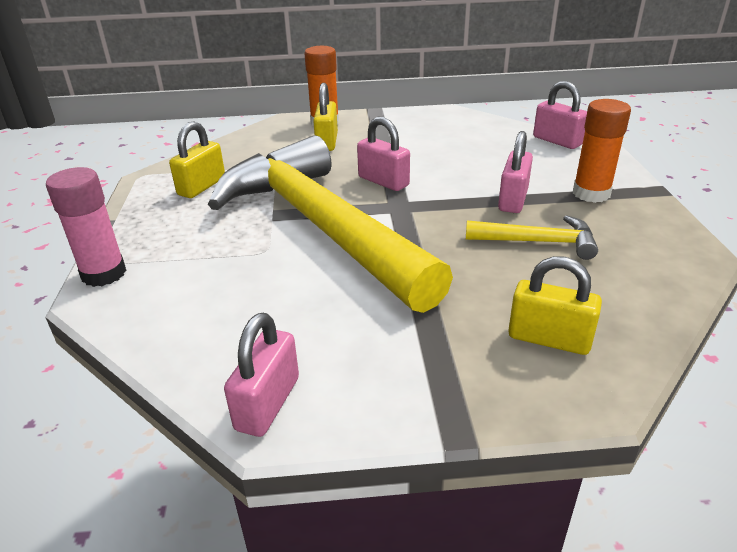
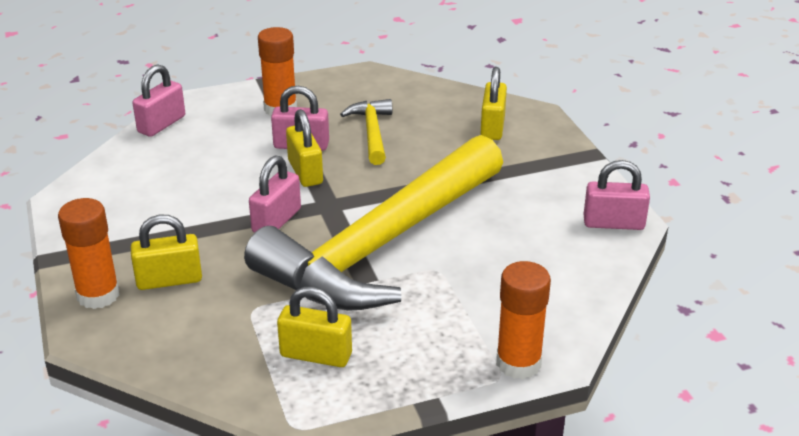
camera: 105 degrees left, 0 degrees up
(104, 274) = (518, 363): pink glue stick -> orange glue stick
(460, 198) = (305, 172): none -> yellow padlock

